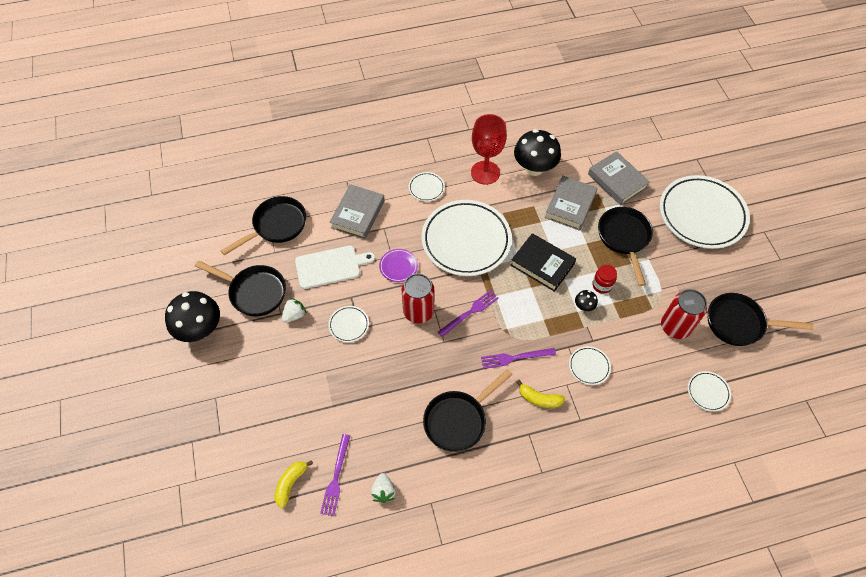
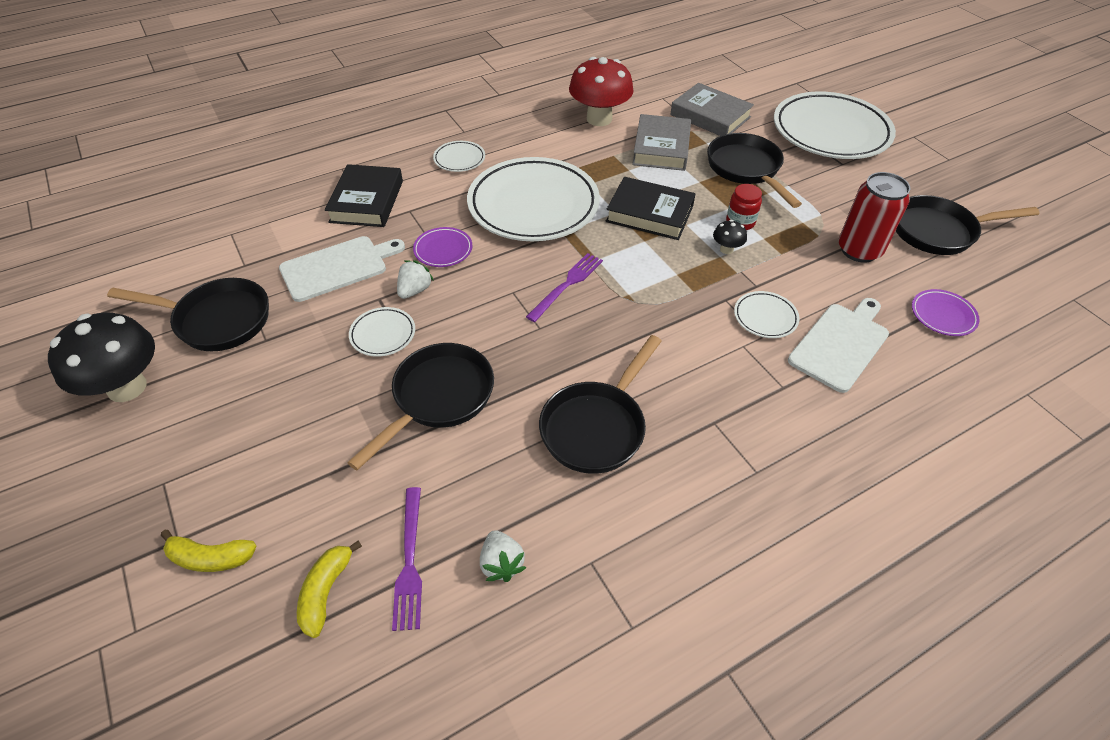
camera: 15 degrees left, 10 degrees down
(276, 226) = (242, 234): black pan -> black pan (438, 398)
(294, 315) = (290, 338): white strawberry -> white strawberry (415, 290)
(358, 214) = (367, 201): grey book -> black book
(418, 311) = (489, 298): red can -> none
(485, 172) = (535, 132): red goblet -> none
(515, 358) = (654, 327): purple fork -> none
(534, 168) = (599, 119): black mushroom -> red mushroom
(539, 399) = (710, 372): yellow banana -> yellow banana (211, 558)
(629, 398) = (840, 344): none -> white cutting board
(708, 392) = (942, 315): white plate -> purple plate

